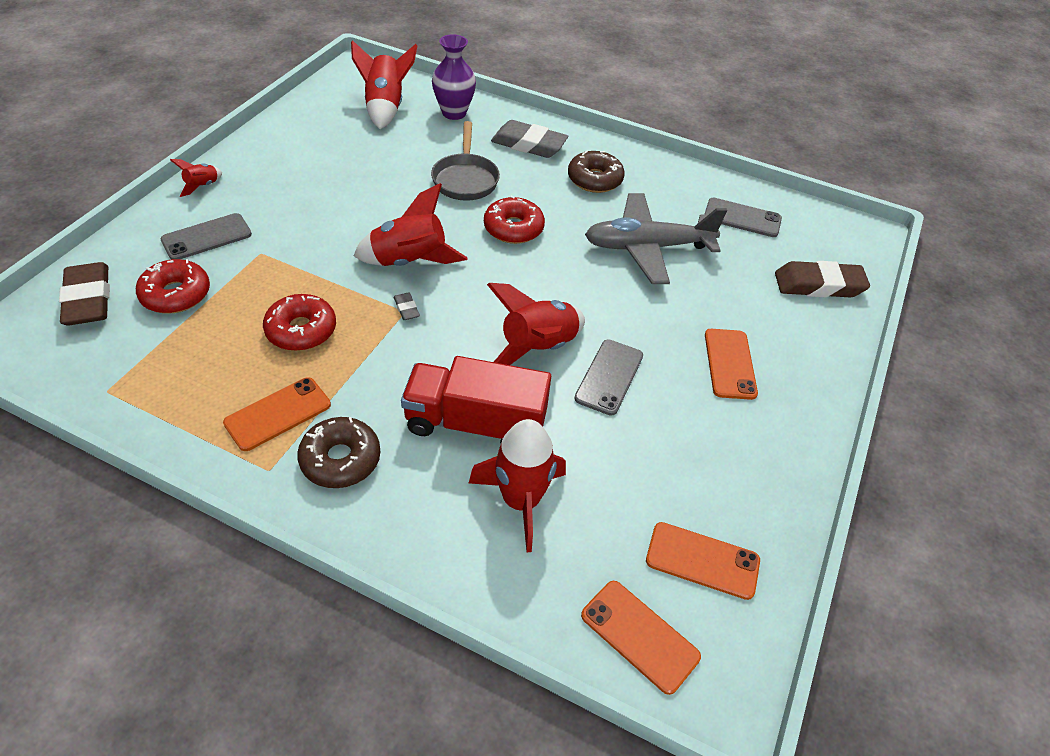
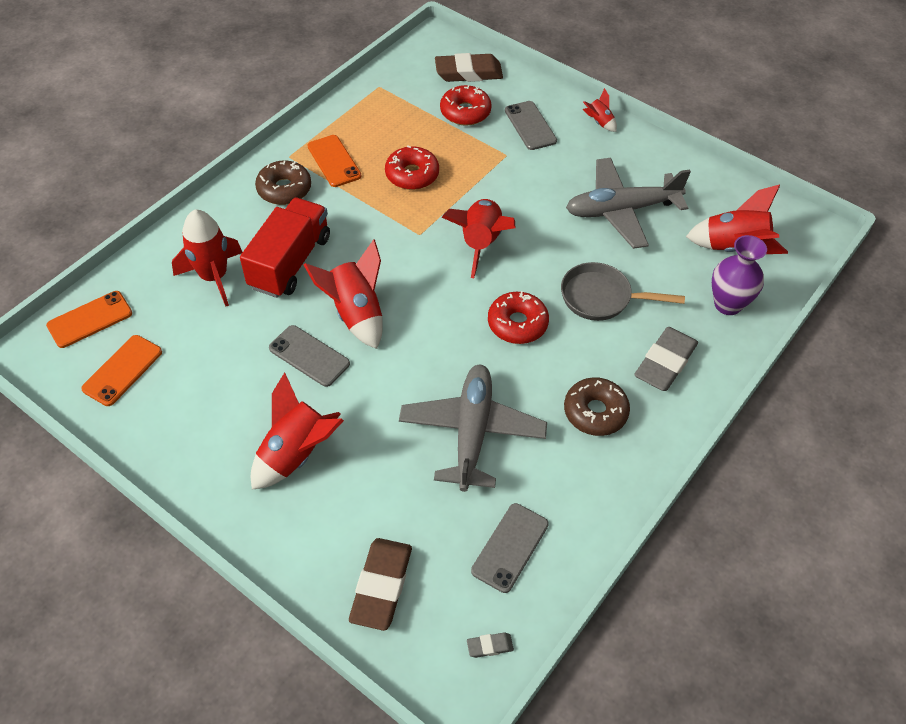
camera: 105 degrees right, 5 degrees up
(345, 169) = (622, 210): none -> grey plane
(406, 309) = (422, 235): grey eraser -> grey eraser (490, 646)
(729, 364) = (296, 454): orange phone -> red rocket

